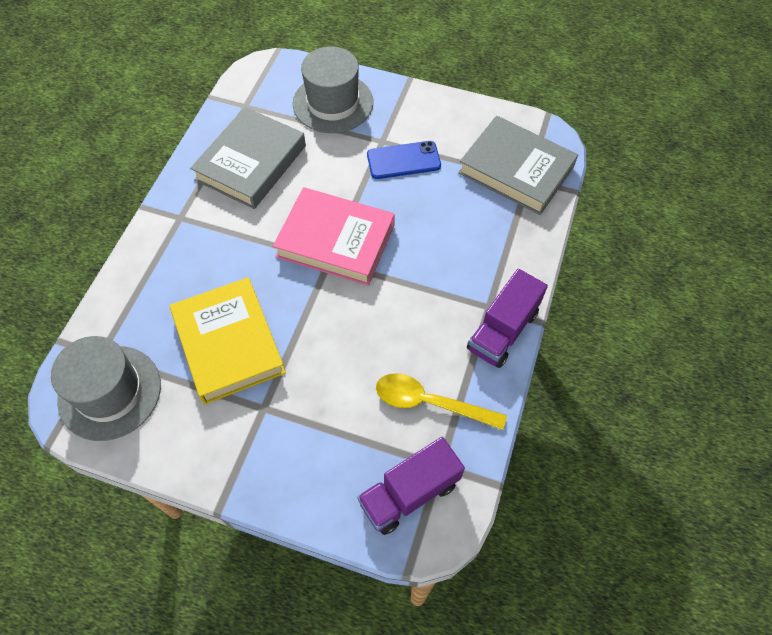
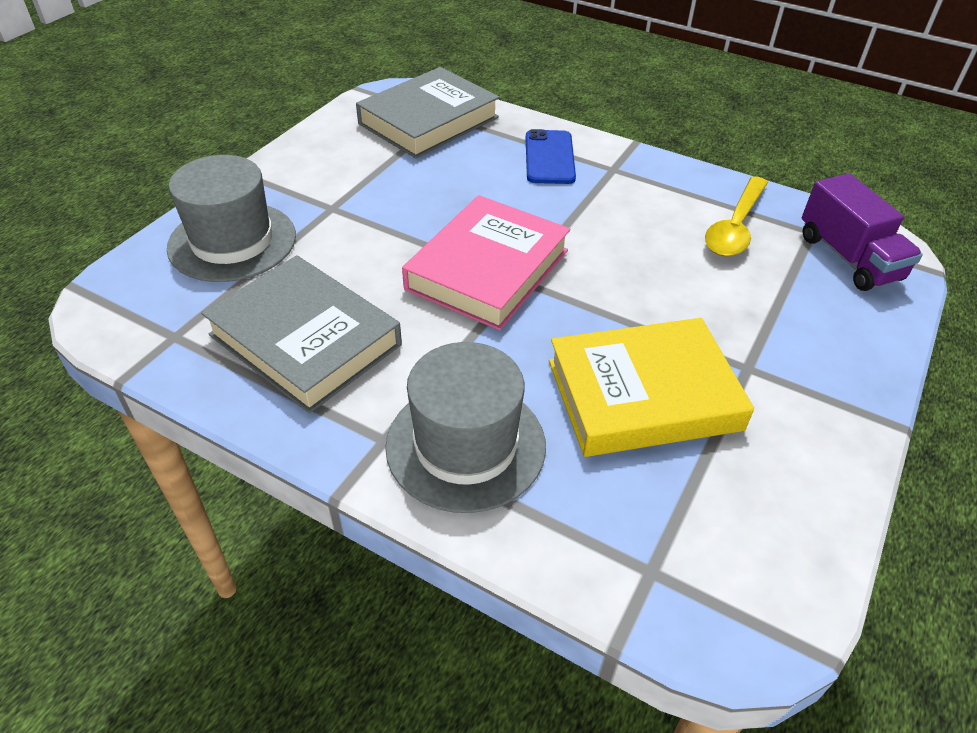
camera: 80 degrees left, 15 degrees down
(109, 392) = (727, 557): grey hat -> grey hat (466, 445)
(403, 160) = (374, 195): blue phone -> blue phone (549, 157)
(502, 330) = (645, 165): purple truck -> none

